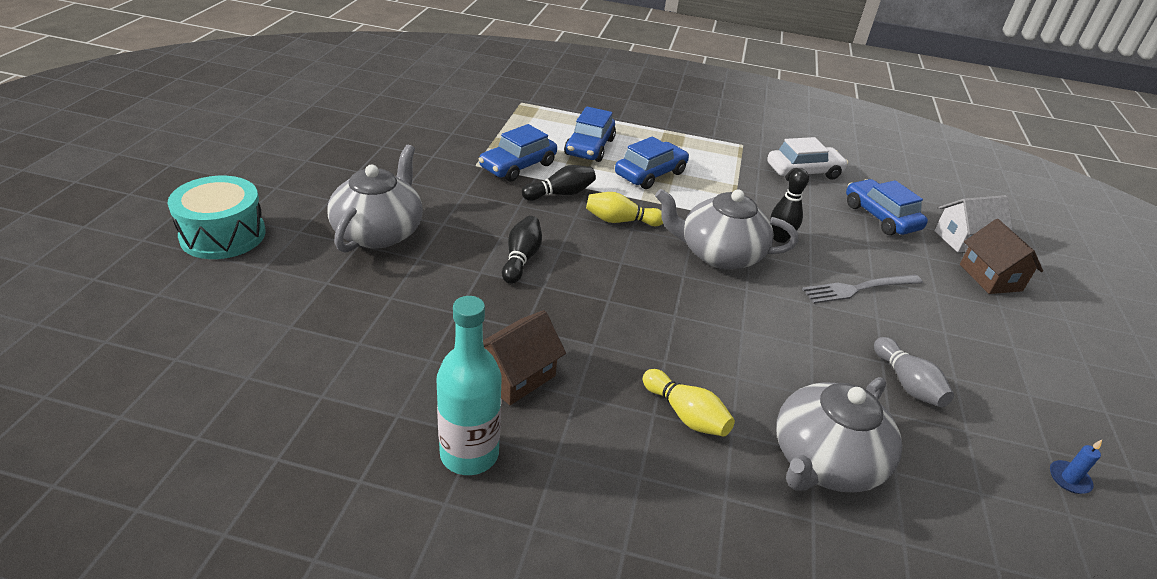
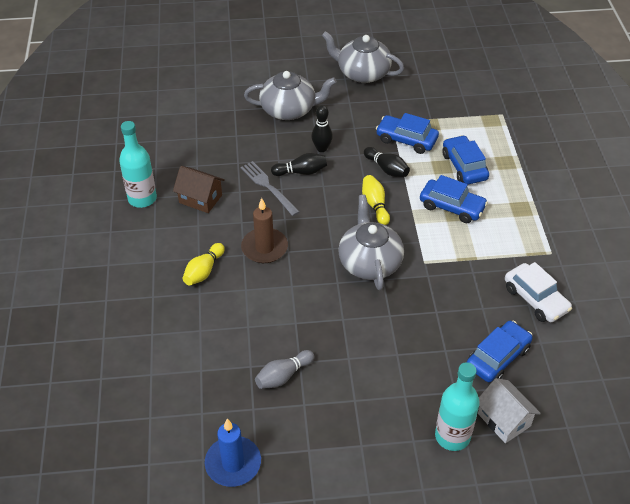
camera: 75 degrees right, 10 degrees up
(223, 235) = (250, 61): turquoise drum -> none
(589, 147) = (464, 166): blue car -> blue car turned 75 degrees clockwise
(659, 335) = (264, 248): none -> brown candle
(780, 238) = (415, 293): black bowling pin -> black bowling pin (321, 148)
(824, 461) = (195, 336): grey teapot -> grey teapot (362, 73)
(858, 289) = (377, 345): grey fork -> grey fork (268, 187)
(990, 277) = (452, 436): brown house -> turquoise bottle
(1069, 479) = (233, 463): blue candle -> blue candle, size x2.12

